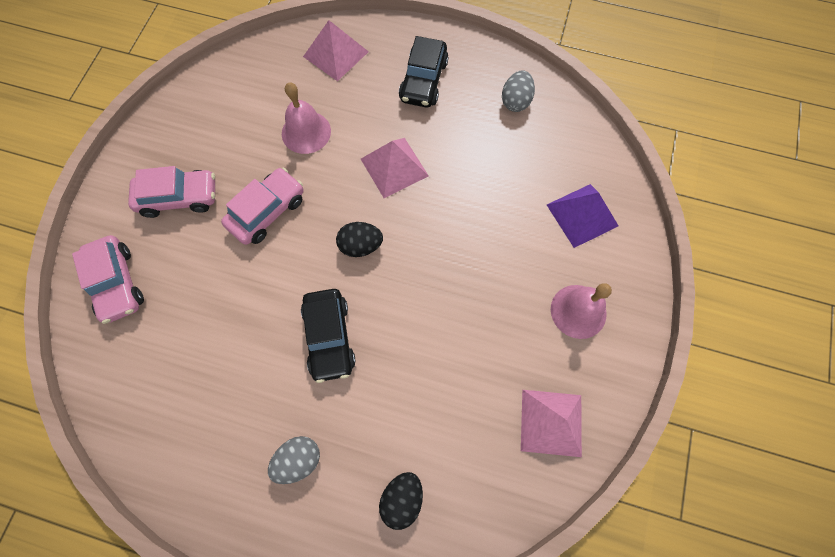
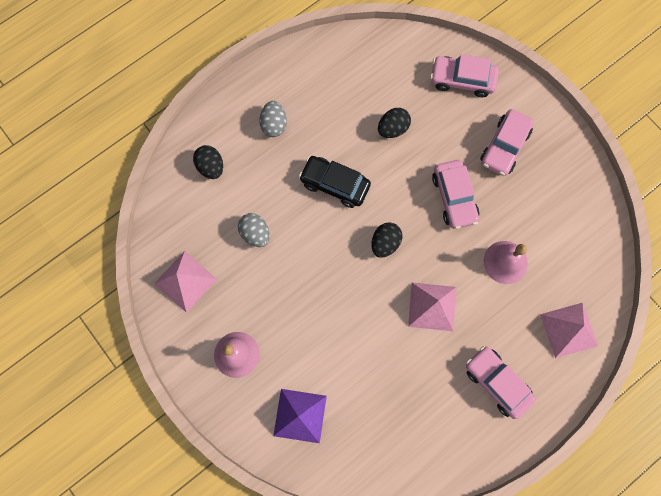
camera: 125 degrees right, 5 degrees up
(222, 319) = (393, 128): none -> black egg
(423, 81) = (497, 382): black car -> pink car
(515, 101) = (429, 443): grey egg -> grey egg (255, 233)

